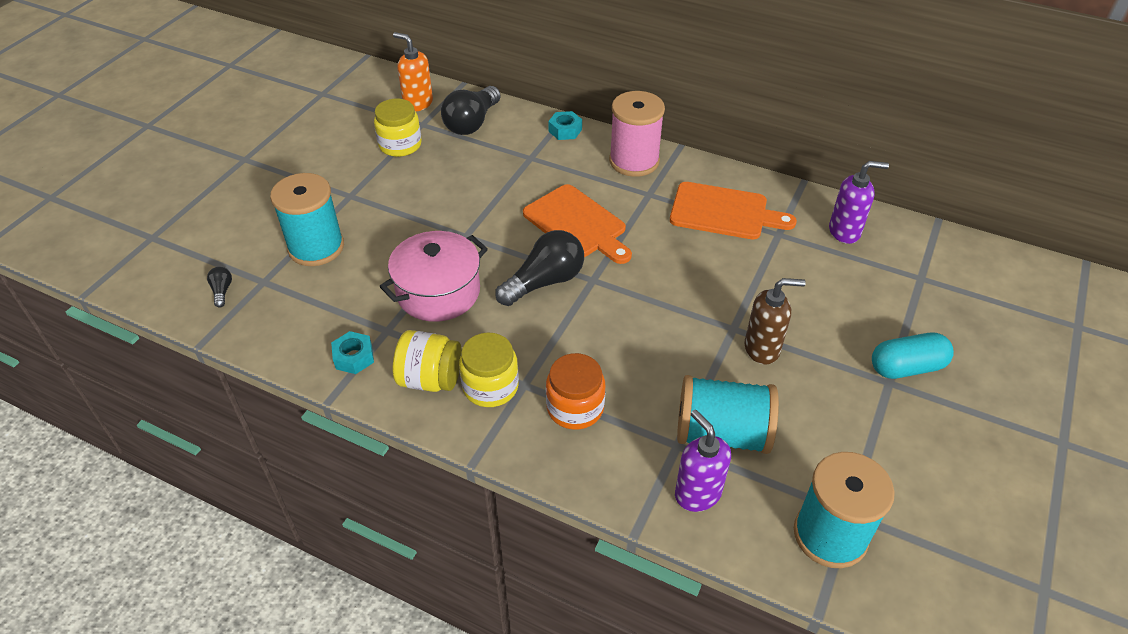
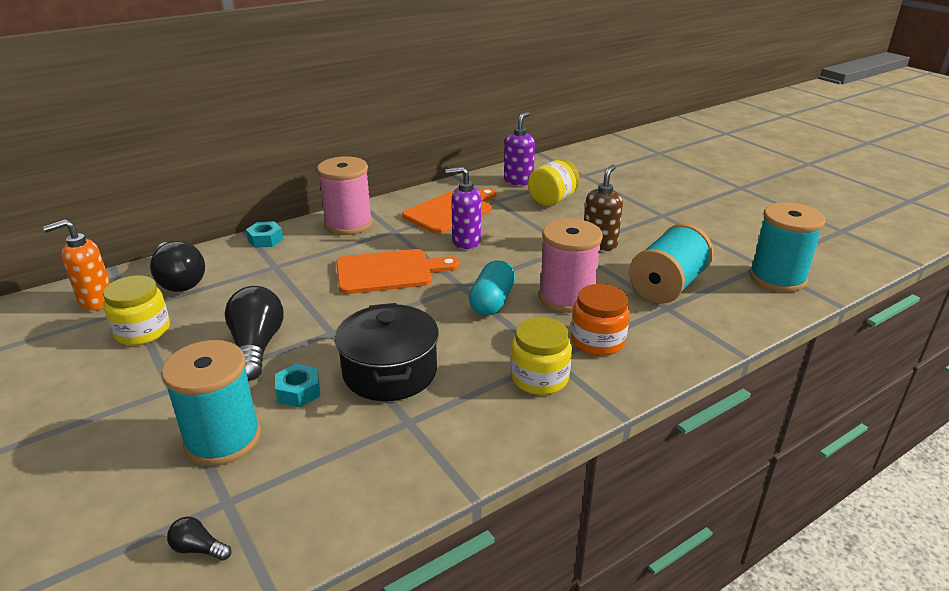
camera: 60 degrees left, 15 degrees down
(354, 357) = (425, 457): turquoise nut -> turquoise nut (298, 391)
(430, 379) = (501, 412): yellow jar -> yellow jar (552, 200)
(438, 292) = (390, 372): pink pot -> black pot
(545, 282) = (440, 309): black light bulb -> black light bulb (257, 347)
(633, 359) = (567, 297): none -> pink spool
(697, 493) = (717, 315): purple soap dispenser -> purple soap dispenser (465, 242)
(906, 367) = (654, 206): turquoise capsule -> turquoise capsule (492, 302)

